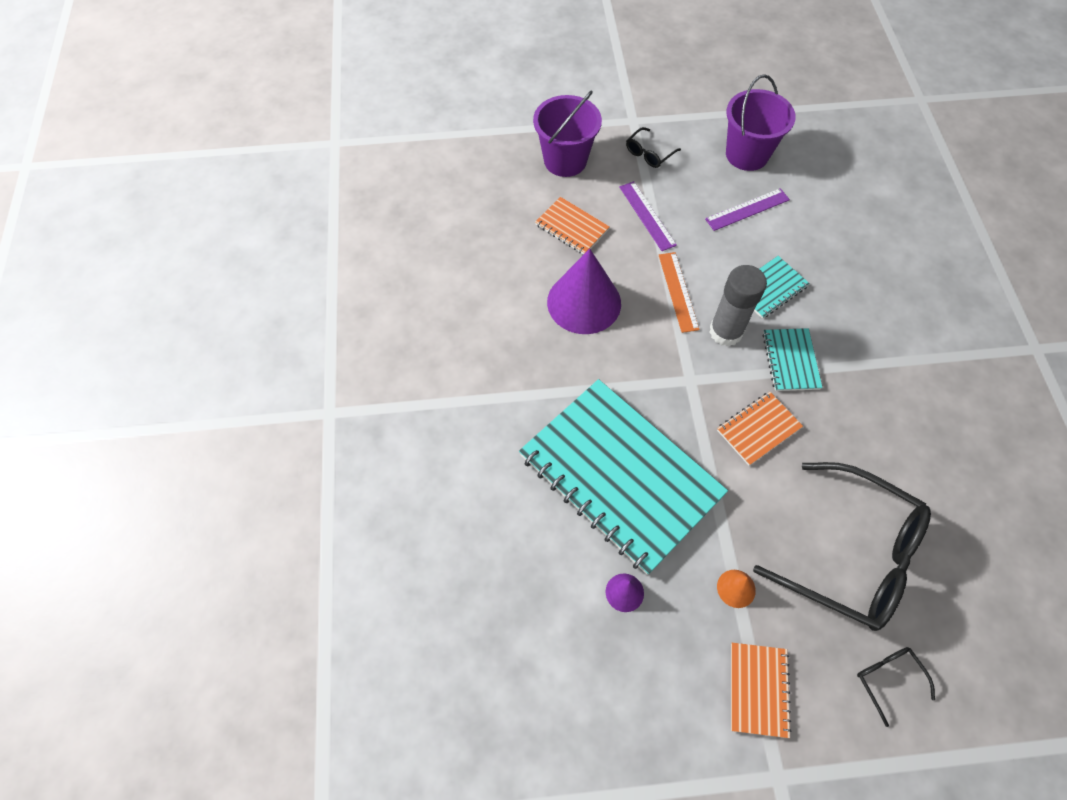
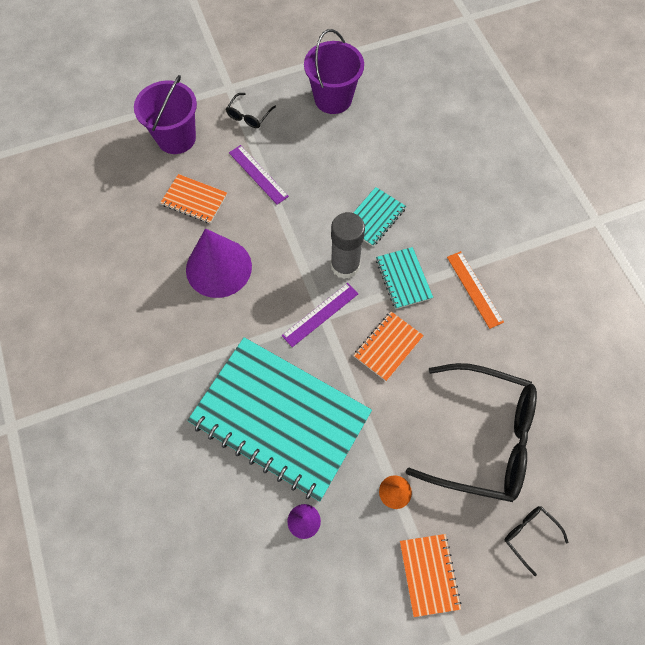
camera: 15 degrees left, 5 degrees up
(678, 291) = (298, 238): orange ruler -> orange ruler (474, 289)
(747, 209) = (342, 149): purple ruler -> purple ruler (320, 314)

